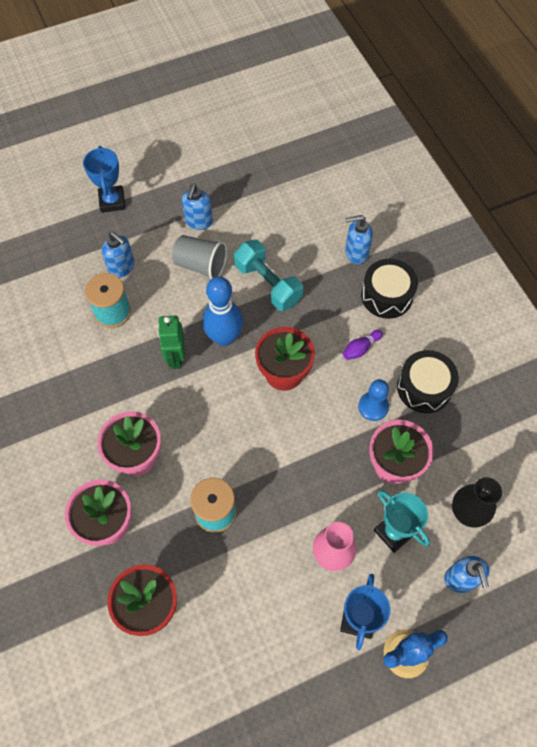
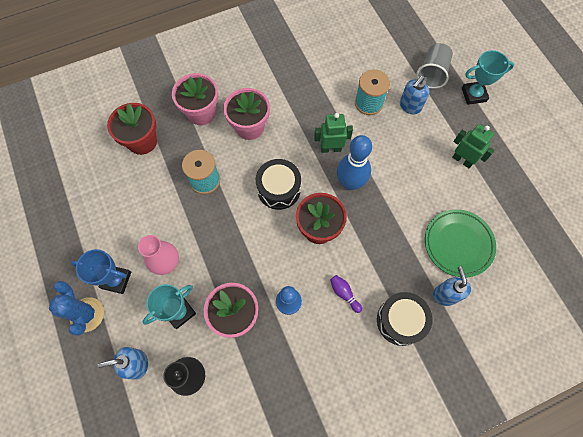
camera: 90 degrees right, 5 degrees up
(112, 201) = (473, 95): blue trophy -> turquoise trophy
(198, 221) = (462, 160): blue soap dispenser -> green robot
(201, 265) = (418, 163): grey cup -> grey cup (432, 73)
(268, 284) = (404, 216): turquoise dumbbell -> none
(300, 236) = (458, 244): none -> green plate
(424, 388) = (307, 348): black drum -> black drum (279, 189)

